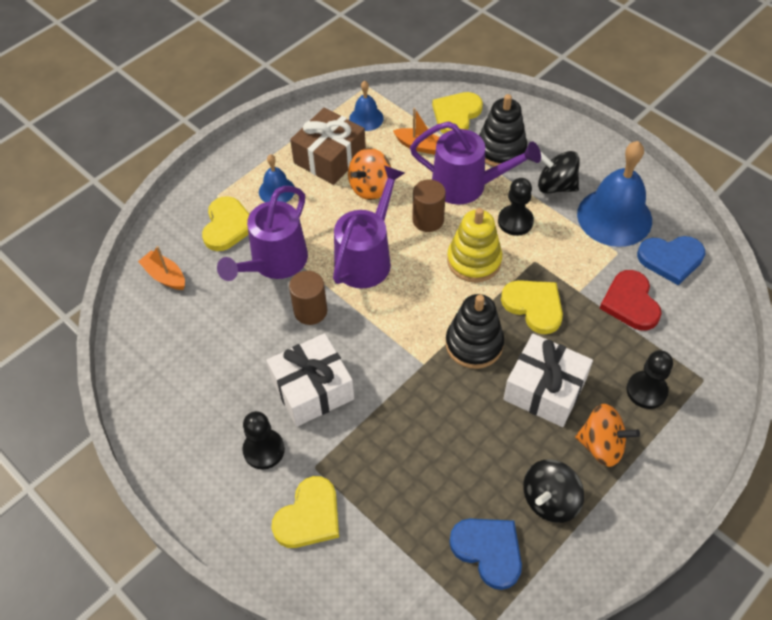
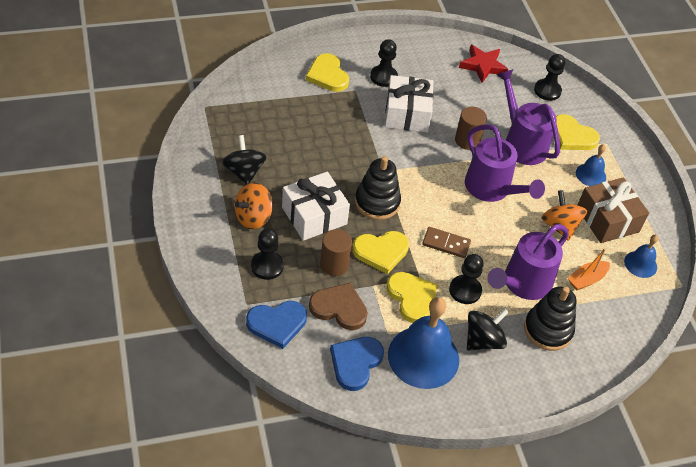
camera: 115 degrees right, 5 degrees down
(163, 356) = (483, 66): none -> red star
(165, 276) = (547, 91): orange boat -> black pawn
(428, 220) = (503, 240): brown cylinder -> brown cylinder (334, 264)
(456, 115) = (609, 325): yellow heart -> yellow heart (412, 298)
(474, 261) = (446, 244): yellow stacking toy -> brown domino
(488, 551) = (242, 130): blue heart -> blue heart (277, 324)
(630, 302) = (339, 308): red heart -> brown heart

